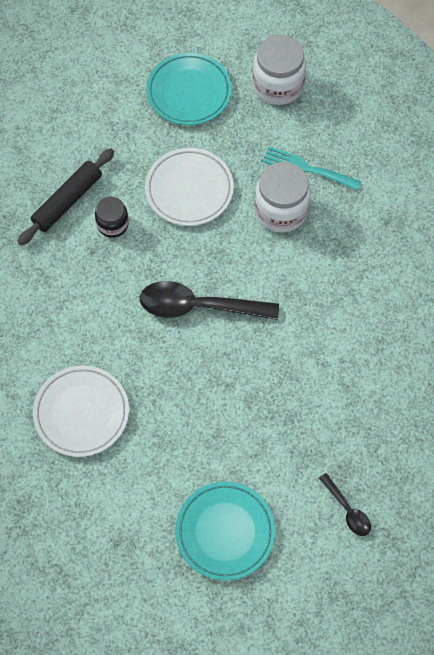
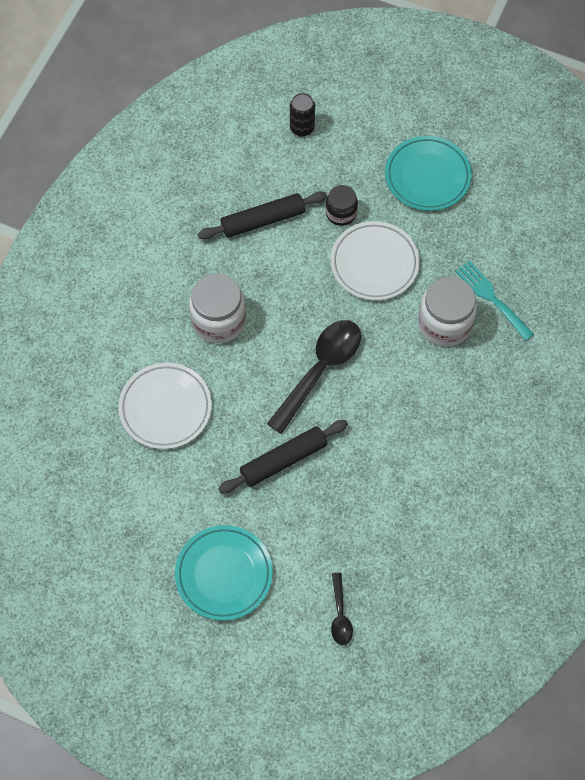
camera: 30 degrees right, 0 degrees up
(53, 103) = (302, 128): none -> black can
(112, 224) = (289, 260): black jar -> black jar (341, 213)
(199, 306) = (320, 370): black spoon -> black spoon turned 90 degrees clockwise
(215, 402) = (283, 460): none -> black rolling pin
(278, 85) = (512, 209): white jar -> white jar (218, 320)

